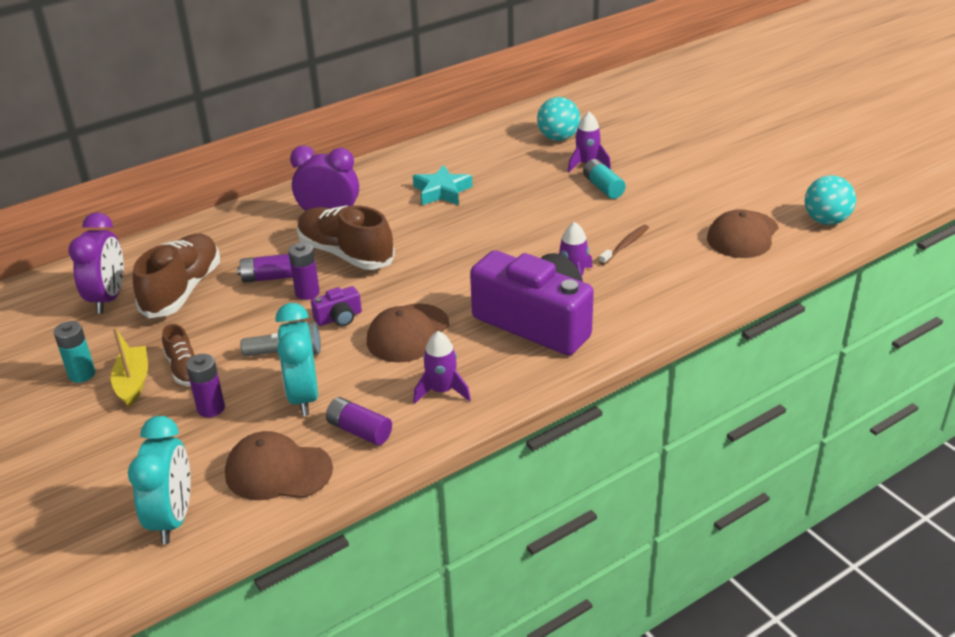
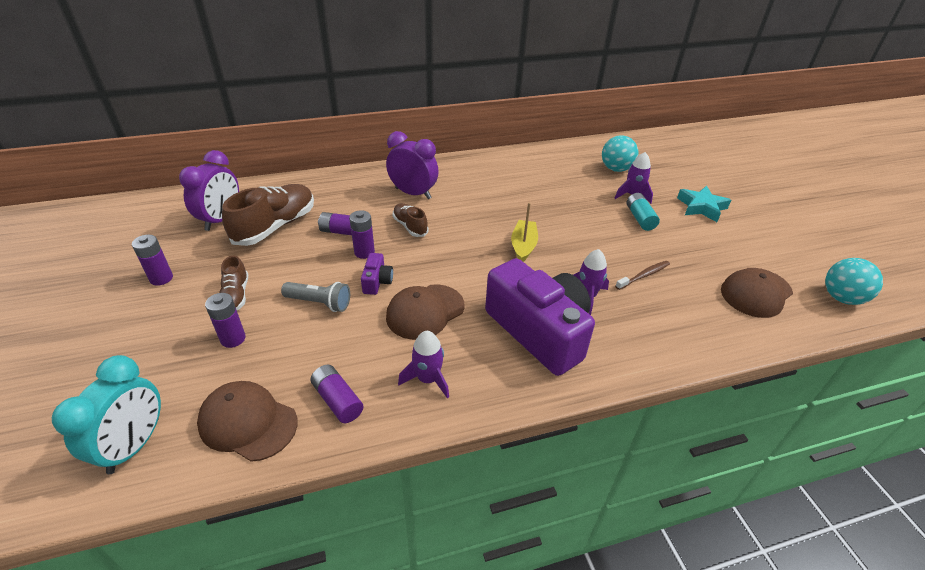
camera: 15 degrees right, 5 degrees up
(82, 374) = (161, 278): turquoise battery -> purple battery
(133, 382) = (191, 296): yellow boat -> yellow boat (523, 246)
(303, 397) = (310, 349): turquoise clock -> none
(339, 318) = (377, 281): purple camera -> purple camera turned 75 degrees counterclockwise
(345, 254) = (410, 226): brown shoe -> brown shoe, size x0.54
(442, 191) = (507, 192): turquoise star -> turquoise star (701, 207)

